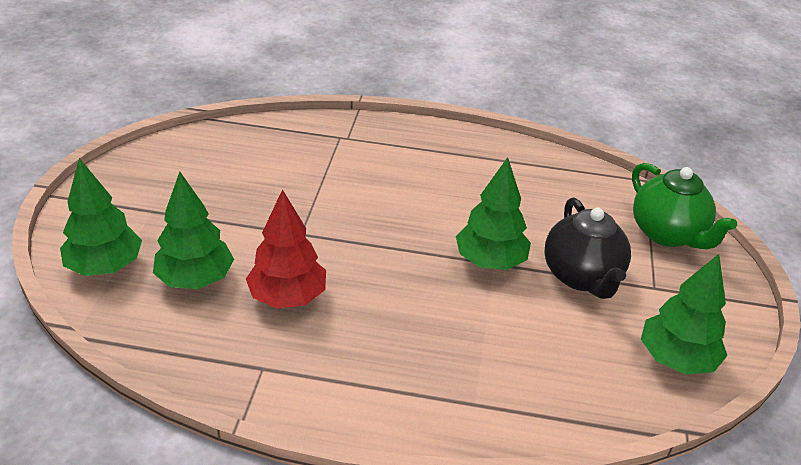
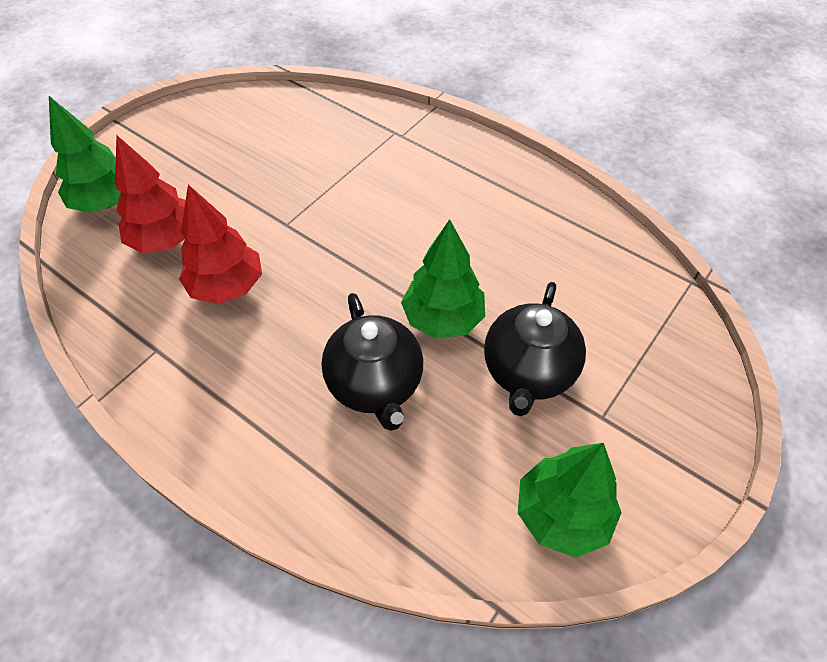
camera: 30 degrees right, 15 degrees up
(195, 279) = (165, 240): green tree -> red tree
(476, 326) = (375, 385): none -> black teapot
(668, 234) = (668, 358): green teapot -> none

